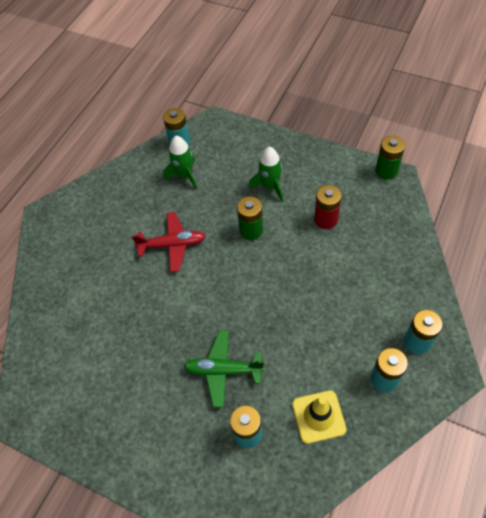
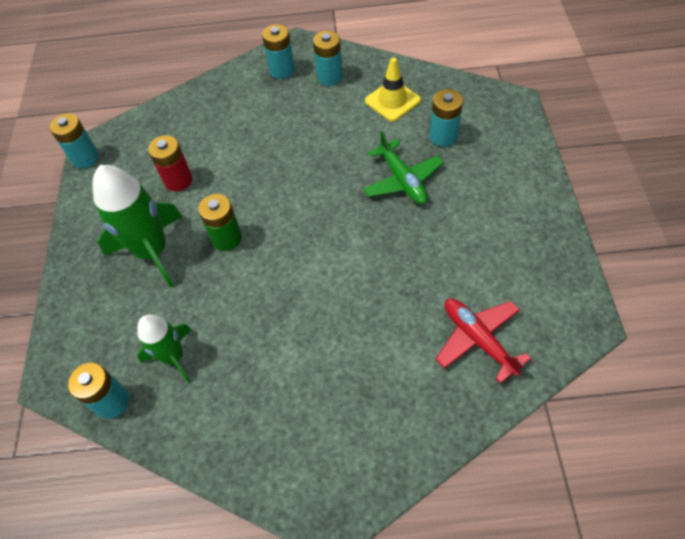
camera: 120 degrees left, 0 degrees up
(172, 245) = (289, 306): red plane -> red plane (478, 340)
(270, 187) = (152, 251): green rocket -> green rocket, size x1.63
(386, 171) = (85, 158): green battery -> turquoise battery

